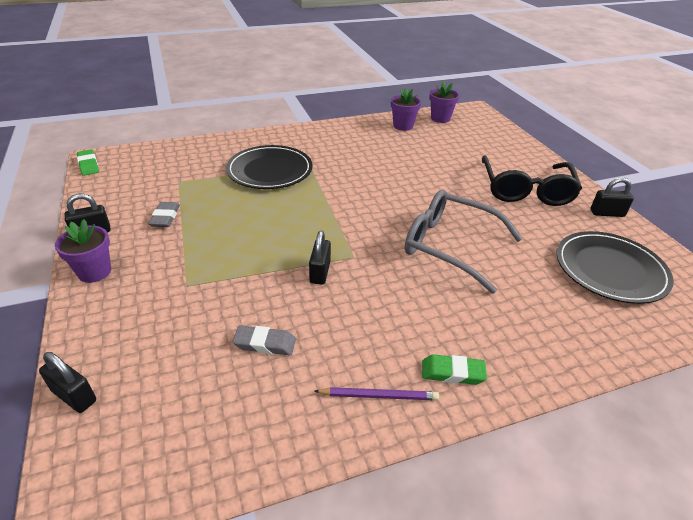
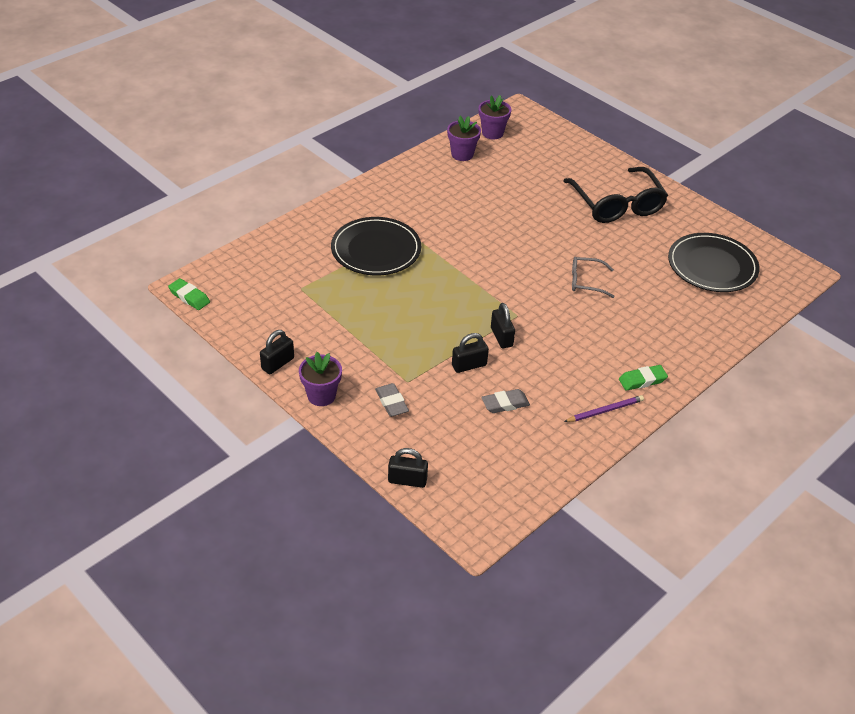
camera: 25 degrees left, 5 degrees up
(165, 217) = (328, 329): grey eraser -> grey eraser (391, 402)
(451, 246) = (586, 282): grey glasses -> grey glasses, size x0.51
(607, 213) = (691, 211): black padlock -> black padlock (469, 365)

